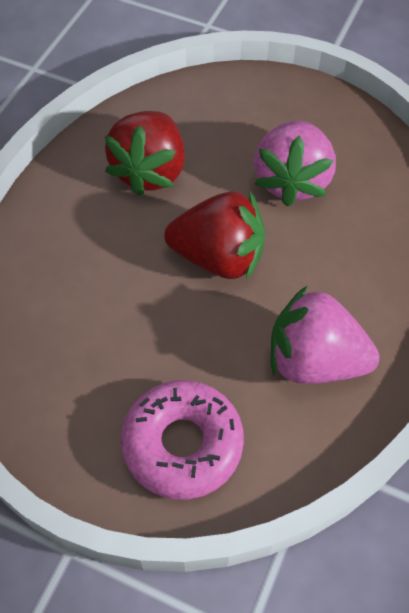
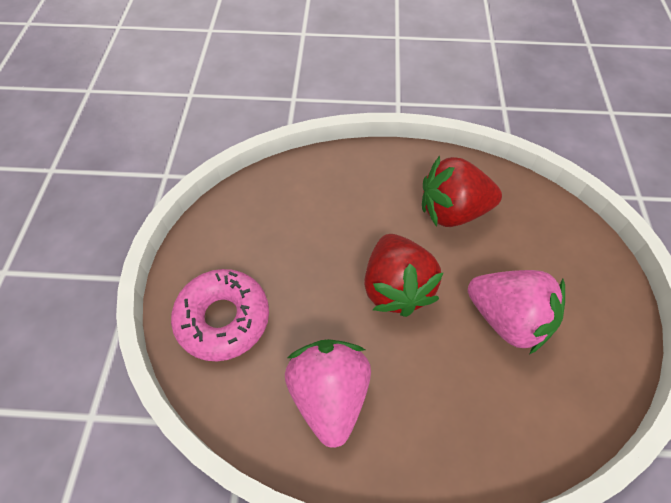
camera: 70 degrees right, 0 degrees up
(291, 181) = (507, 318): pink strawberry -> pink strawberry turned 135 degrees counterclockwise

